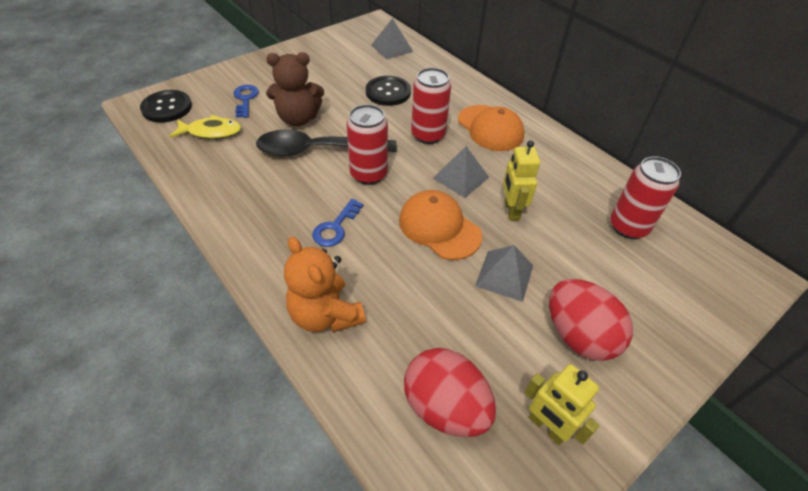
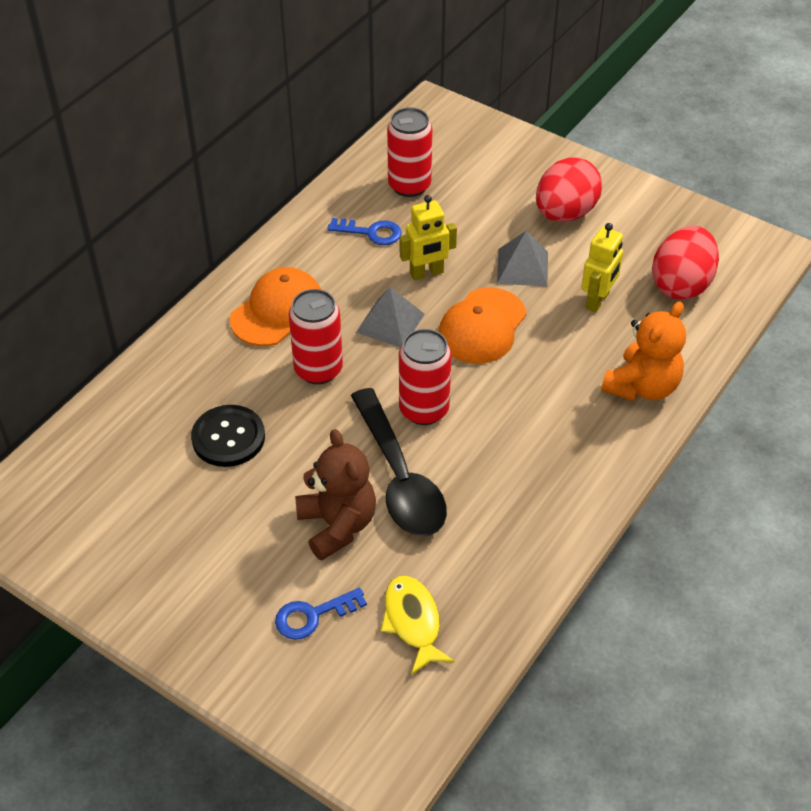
camera: 105 degrees left, 0 degrees up
(167, 108) = (378, 718): black button -> none
(335, 227) = (527, 414): blue key -> blue key (371, 232)
(391, 48) = (89, 467): grey pyramid -> none
(547, 427) = (661, 226): yellow robot -> yellow robot (597, 301)

